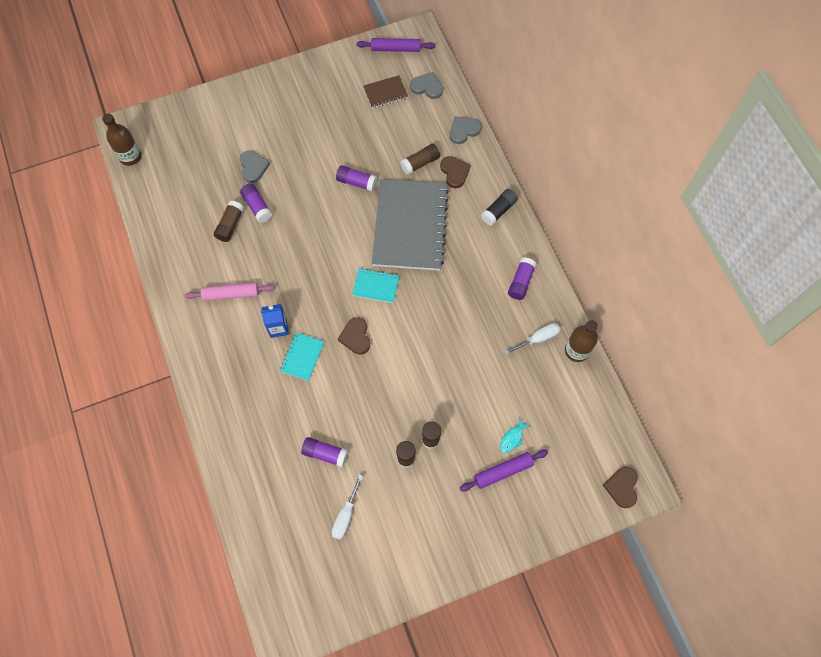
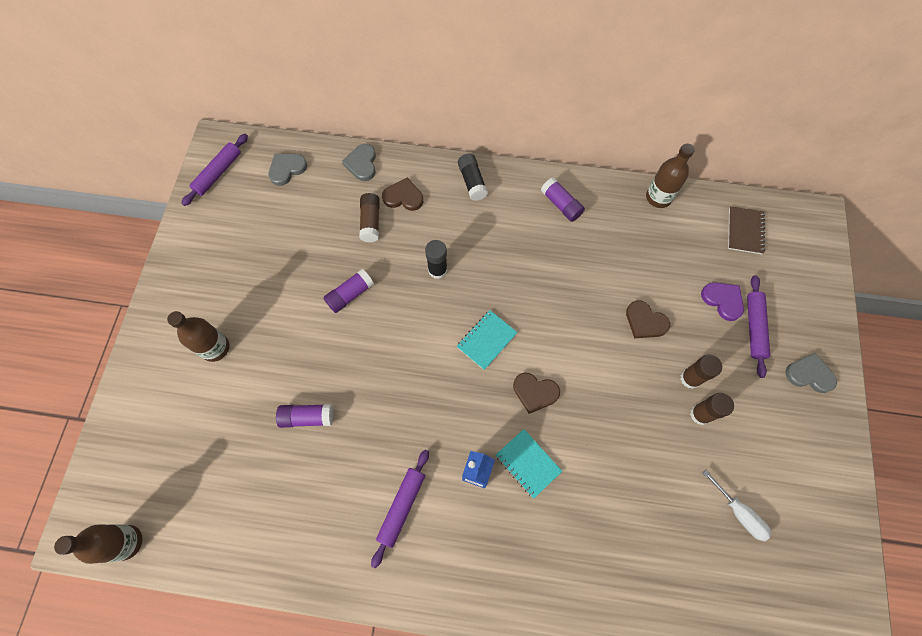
camera: 60 degrees left, 0 degrees up
(230, 225) = (310, 462): brown glue stick -> none
(231, 294) = (402, 507): pink rolling pin -> purple rolling pin
(253, 167) = (253, 395): grey heart -> grey heart (809, 374)
(271, 127) = (215, 348): none -> brown bottle
(325, 453) = (656, 498): purple glue stick -> none
(385, 93) = (263, 210): brown notebook -> brown notebook (745, 231)
(410, 226) = (437, 270): grey notebook -> black glue stick
(512, 438) = (722, 300): turquoise fish -> purple heart
(537, 339) = (629, 223): white screwdriver -> none
(622, 487) = (811, 235): brown heart -> brown heart (645, 322)

